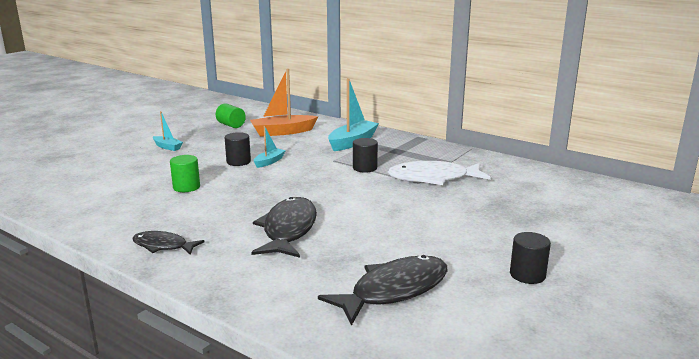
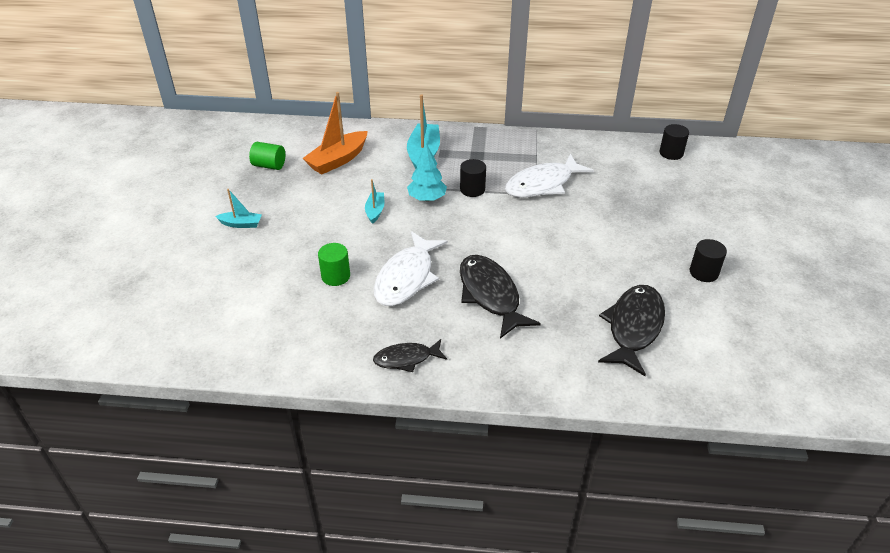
camera: 30 degrees left, 20 degrees up
(236, 201) = (406, 277): none -> white fish
(238, 162) = (344, 221): black cylinder -> black cylinder (671, 153)
(320, 164) = (427, 198): none -> turquoise tree

